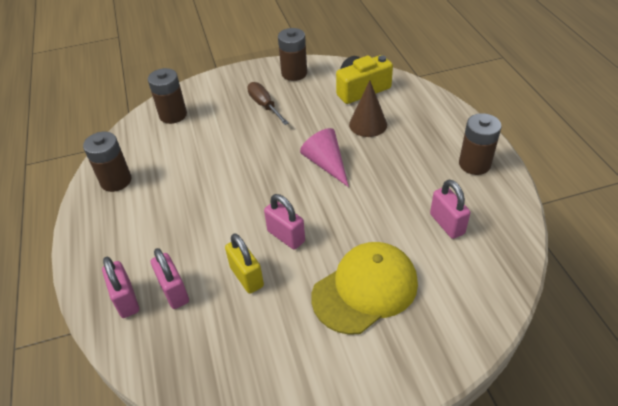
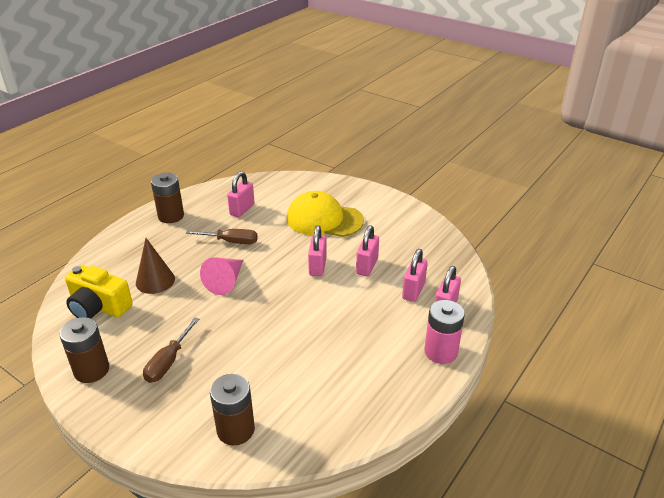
camera: 130 degrees left, 10 degrees down
(93, 257) = (441, 352): none -> pink battery
(116, 181) = (363, 402): brown battery -> none
(246, 277) = (367, 266): yellow padlock -> pink padlock
(387, 190) = (231, 242): none -> brown screwdriver

